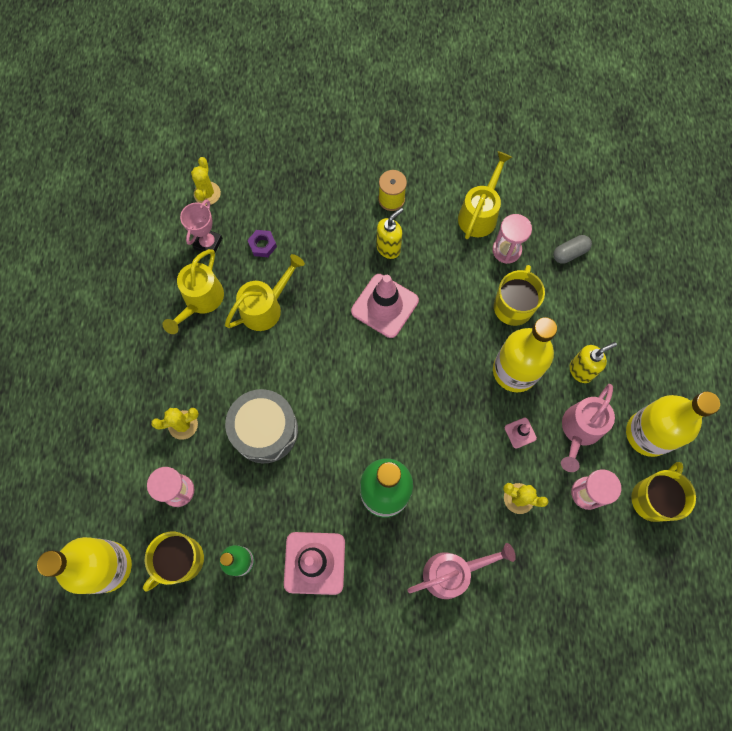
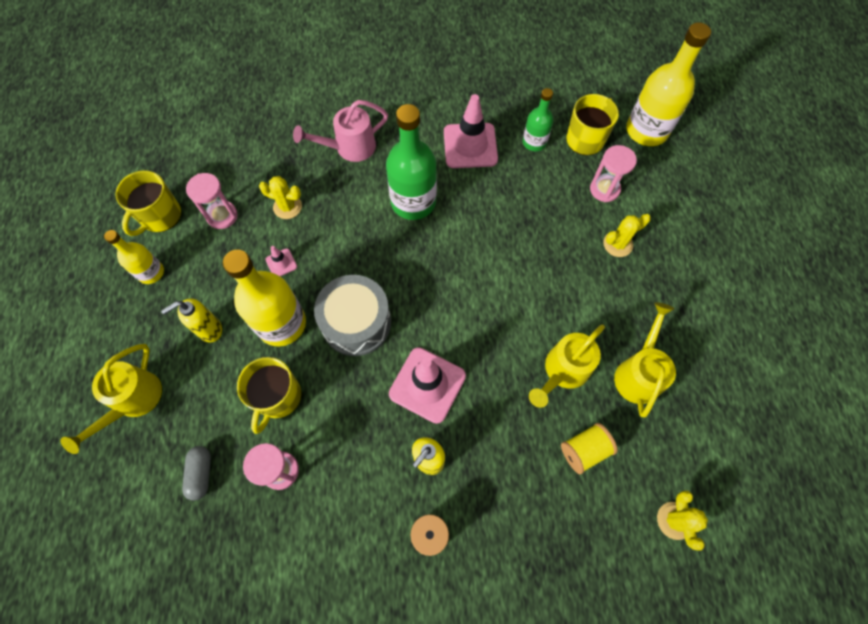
camera: 175 degrees right, 5 degrees down
(208, 243) = (651, 447): pink trophy -> none
(262, 245) = (584, 450): purple nut -> yellow spool
(265, 430) = (536, 245): grey drum -> grey drum (356, 322)
(480, 213) = (312, 522): yellow watering can -> yellow watering can (133, 401)
(569, 253) = (201, 473): grey capsule -> grey capsule turned 60 degrees counterclockwise
(579, 431) = (221, 269): pink watering can -> none
(648, 433) = (151, 272): yellow bottle -> yellow bottle, size x0.56

